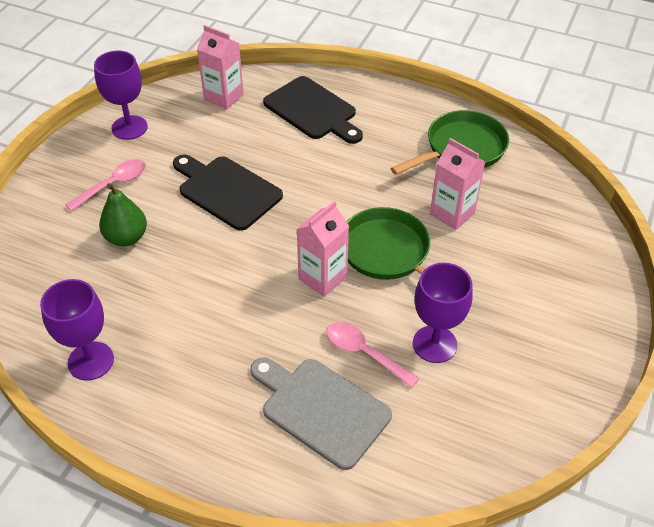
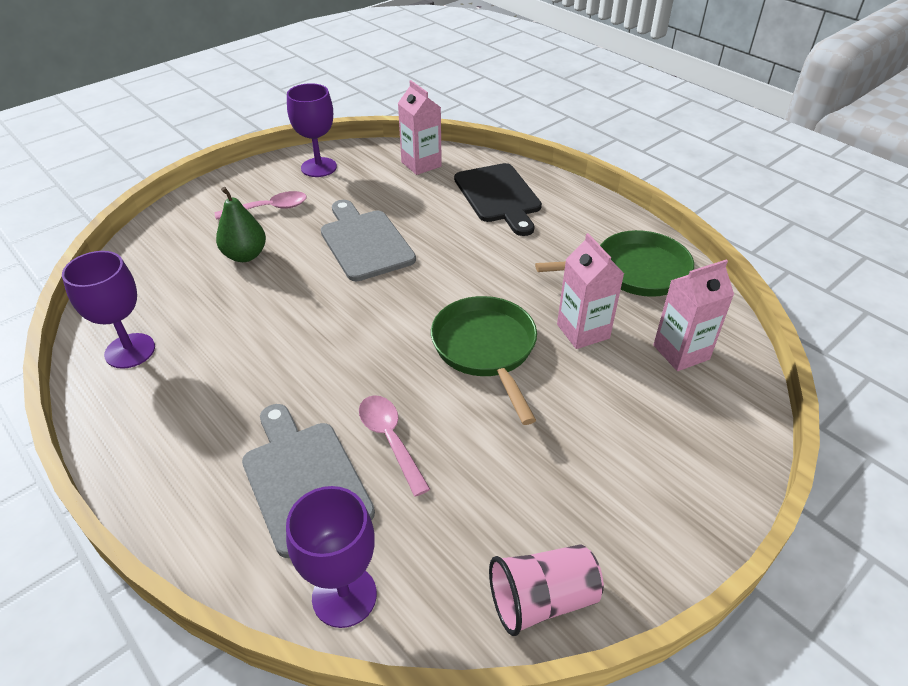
camera: 25 degrees right, 5 degrees down
(226, 190) = (365, 242): black cutting board -> grey cutting board
(322, 278) = (400, 350): pink carton -> pink carton (681, 352)
(434, 344) = (474, 459): purple goblet -> purple goblet (344, 596)
(539, 423) = (542, 600): none -> pink cup

